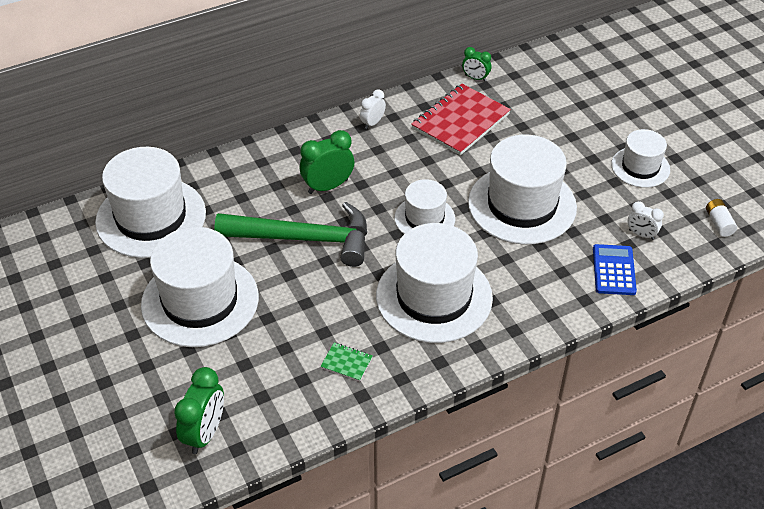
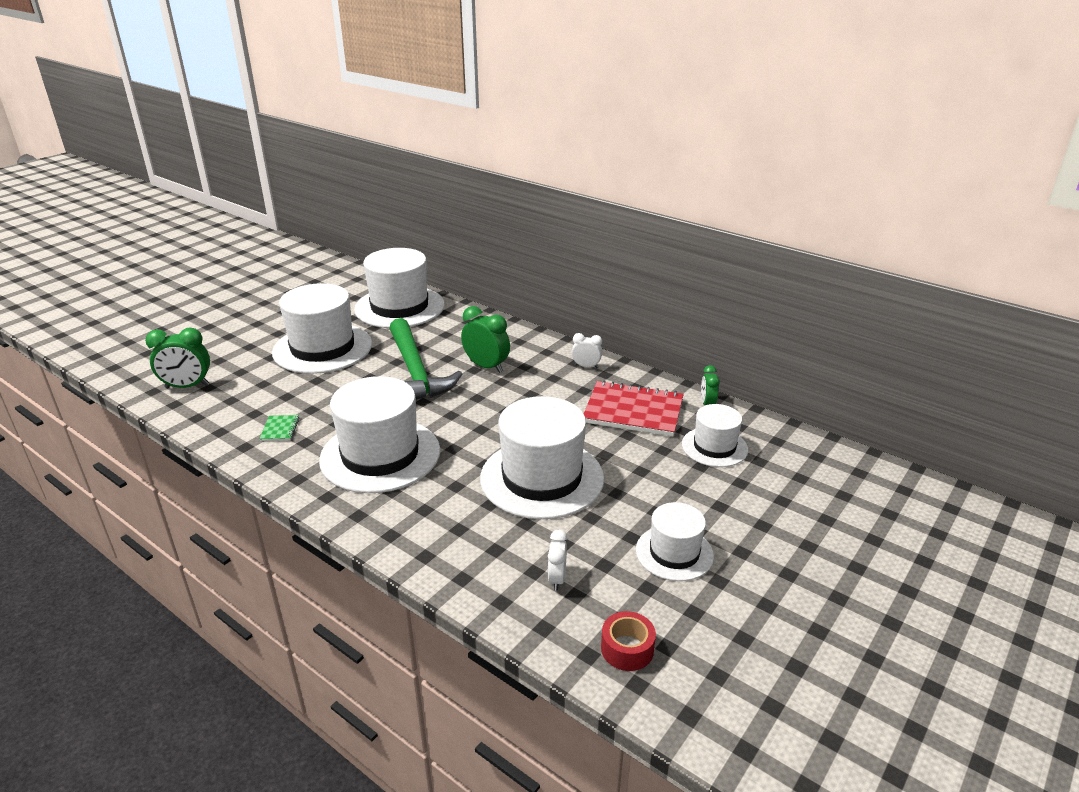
camera: 65 degrees right, 15 degrees down
(424, 218) = (481, 424): white hat -> white hat (714, 447)
(613, 270) = (483, 568): blue calculator -> none
(719, 223) = (627, 649): white battery -> red tape

